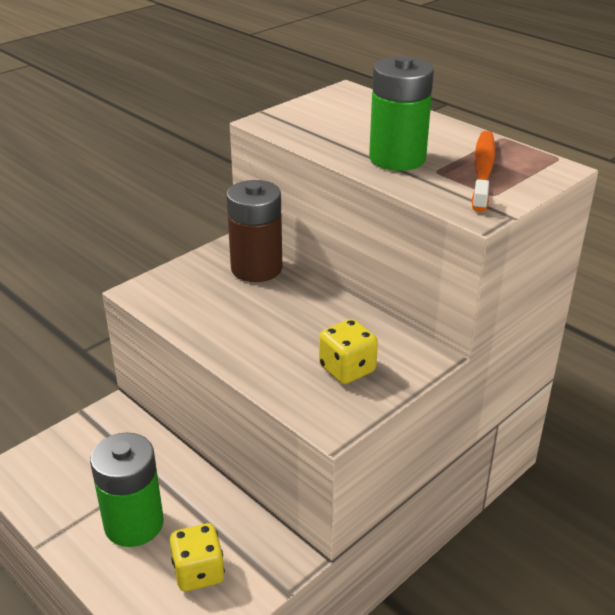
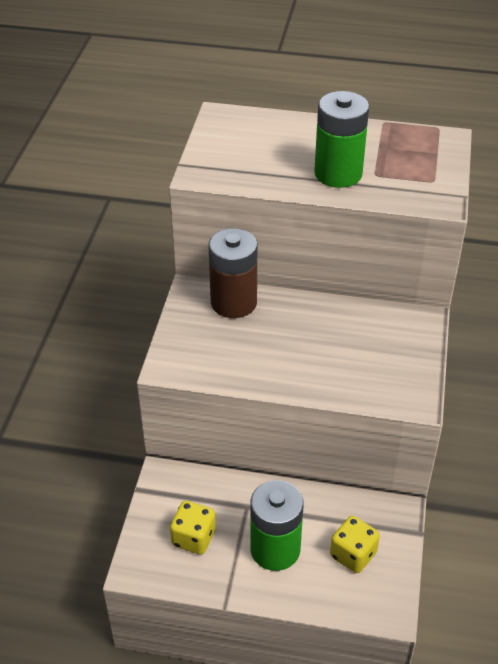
camera: 35 degrees left, 10 degrees up
(347, 369) = (384, 355): yellow dice -> yellow dice (193, 538)
(483, 171) = (405, 161): orange toothbrush -> none

